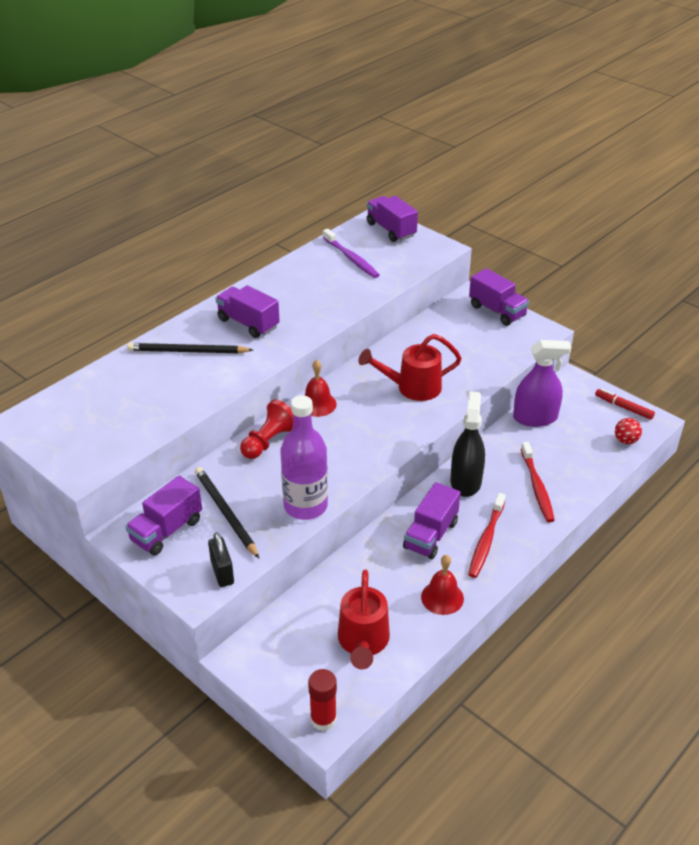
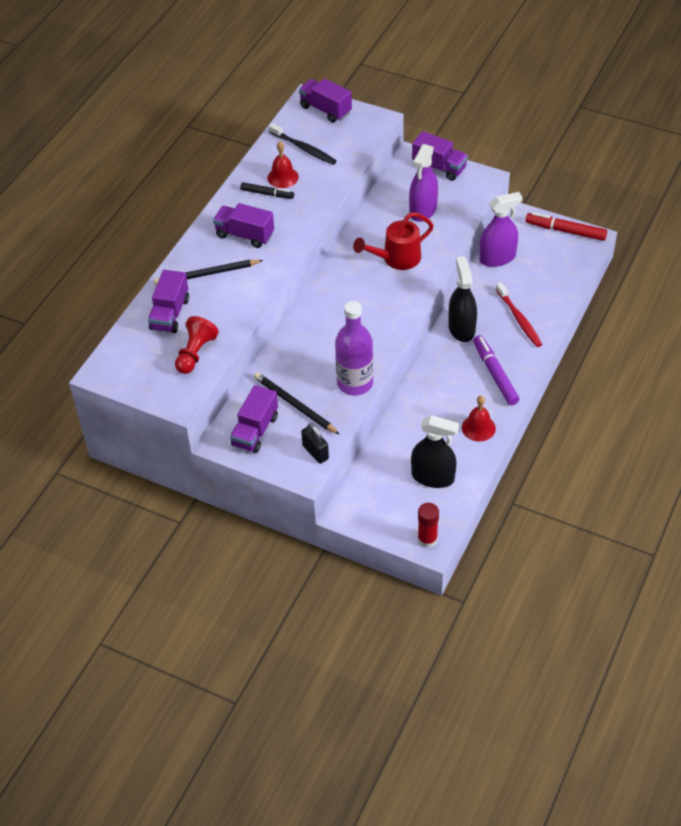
camera: 15 degrees left, 10 degrees up
(269, 441) = (300, 336): red pawn -> red pawn (195, 353)
(292, 291) = (267, 194): none -> black marker
(317, 404) = (325, 292): red bell -> red bell (282, 177)
(351, 258) = (304, 148): purple toothbrush -> black toothbrush
(363, 642) = (433, 477): red watering can -> black spray bottle
(430, 535) = (451, 380): purple truck -> purple truck (170, 314)
(462, 347) = (423, 210): none -> purple spray bottle
(486, 540) = (495, 374): red toothbrush -> purple marker
(623, 407) = (565, 231): red marker -> red marker, size x1.54
(625, 440) = (576, 261): red ball -> none

